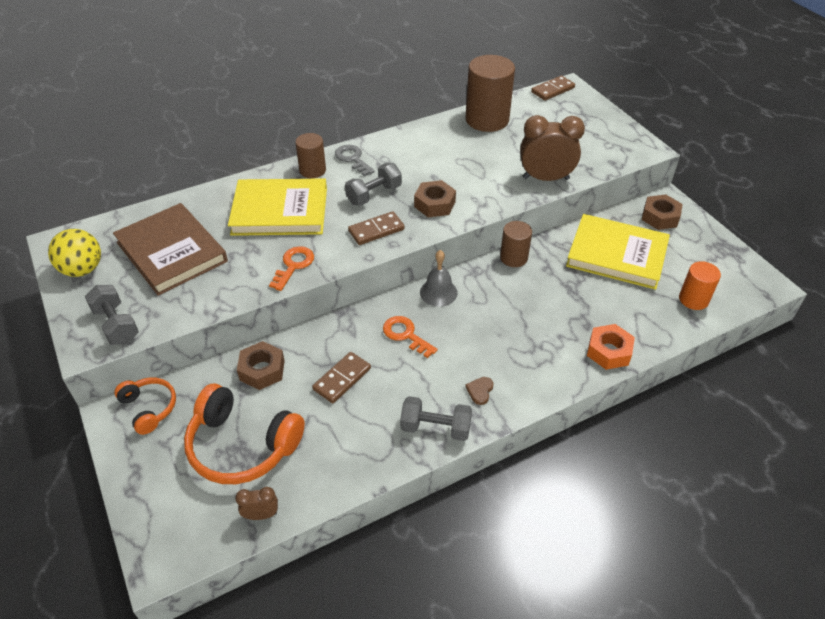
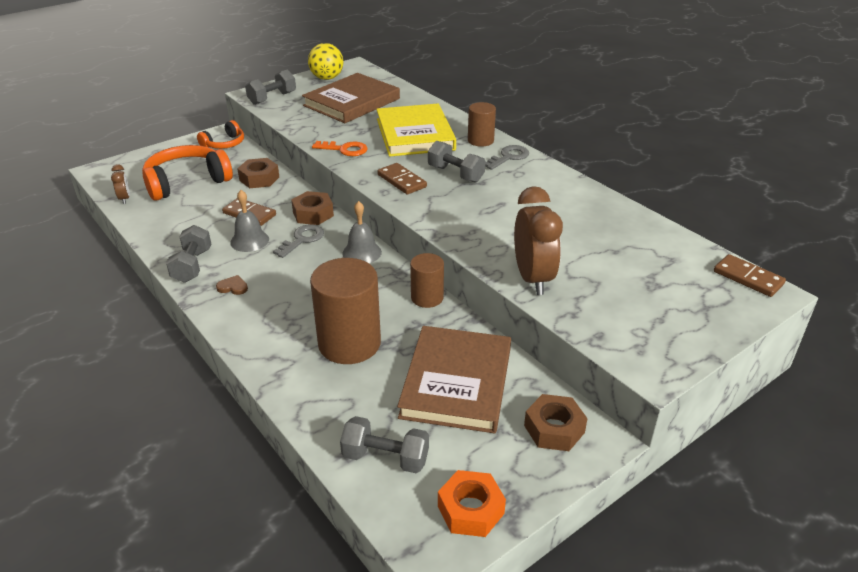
camera: 80 degrees right, 10 degrees down
(242, 445) = (187, 182): orange headphones -> orange headphones turned 45 degrees clockwise
(397, 378) = (249, 240): none -> grey bell
(405, 335) = (302, 239): orange key -> grey key
(434, 204) = (453, 208): brown nut -> brown nut (313, 214)
(487, 119) = (634, 229): brown cylinder -> brown cylinder (349, 343)
(609, 351) = (286, 374): orange nut -> orange nut (470, 510)
(616, 255) = (456, 382): yellow book -> brown book
(693, 299) = (385, 458): orange cylinder -> grey dumbbell

